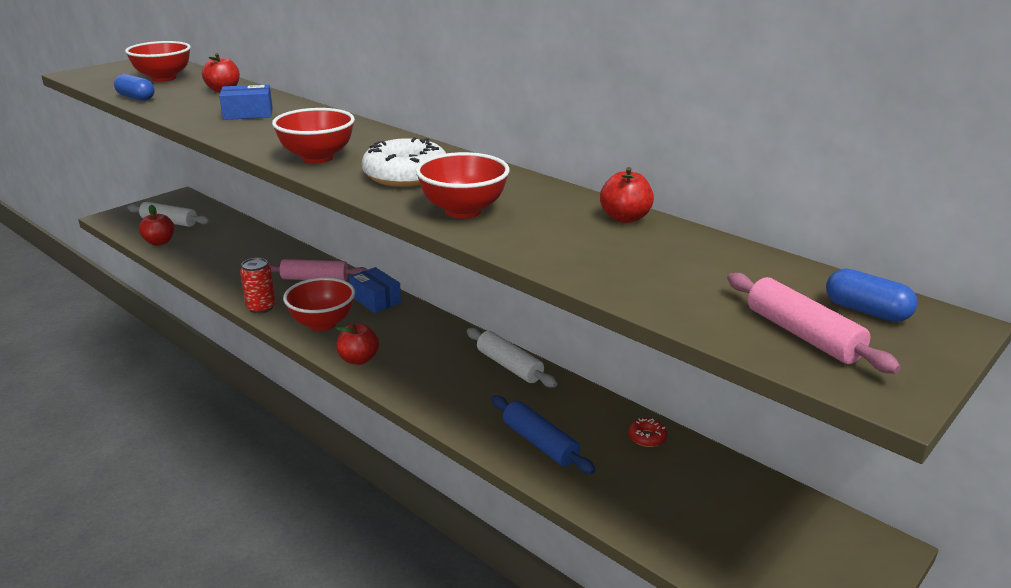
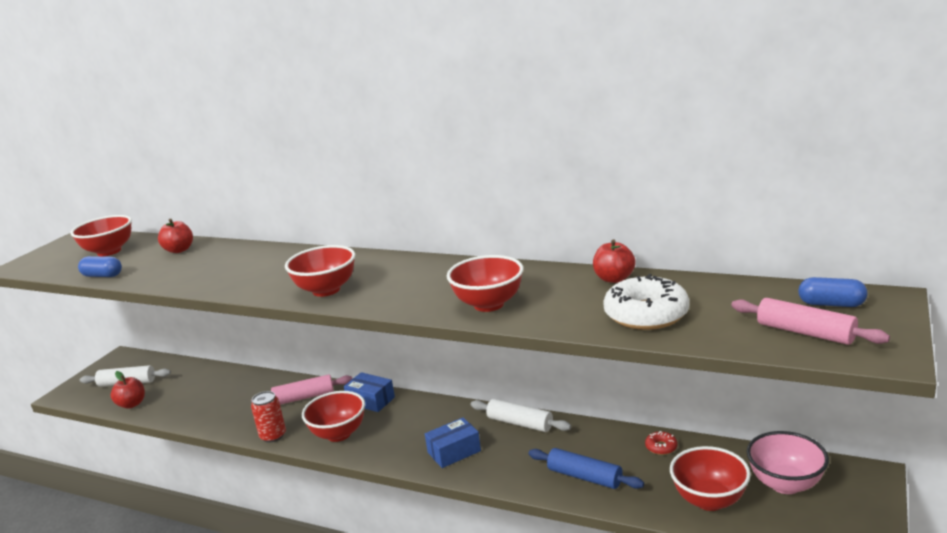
camera: 15 degrees left, 5 degrees down
(248, 114) = (225, 266): blue box -> blue box (454, 452)
(358, 359) = (392, 455): red apple -> none
(406, 175) = (415, 287): white donut -> white donut (646, 314)
(663, 513) = (709, 500): none -> red bowl
(767, 524) = (785, 484): none -> pink bowl

